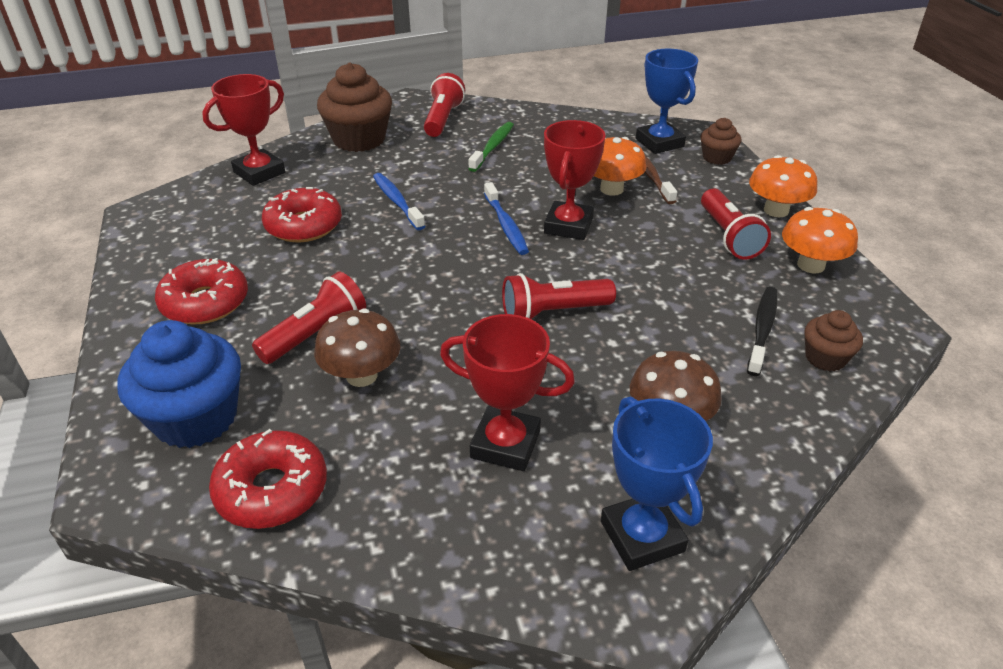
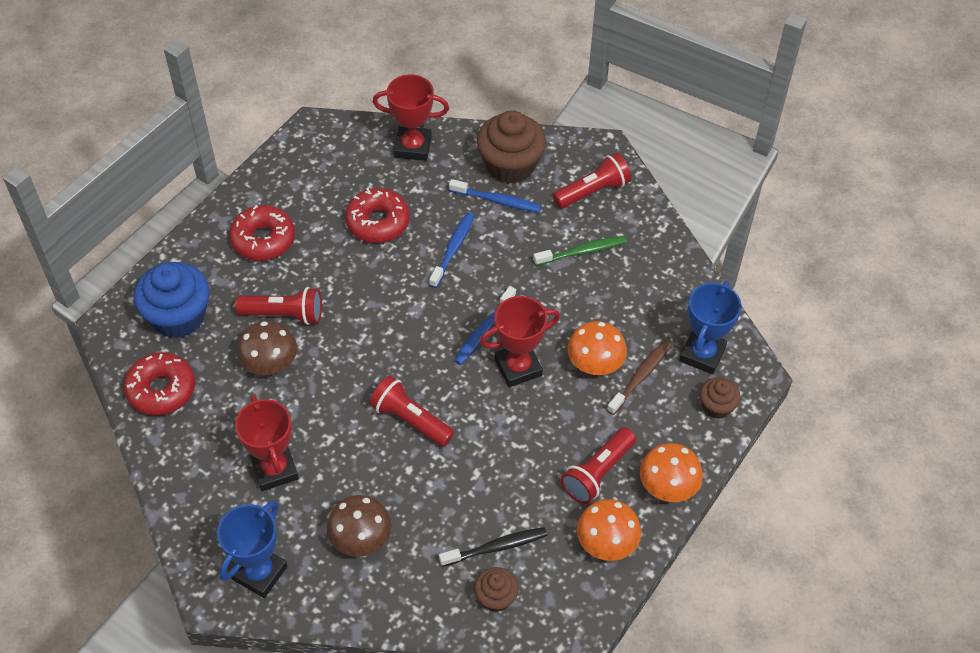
camera: 50 degrees right, 15 degrees up
(382, 160) = (496, 200): none -> blue toothbrush

